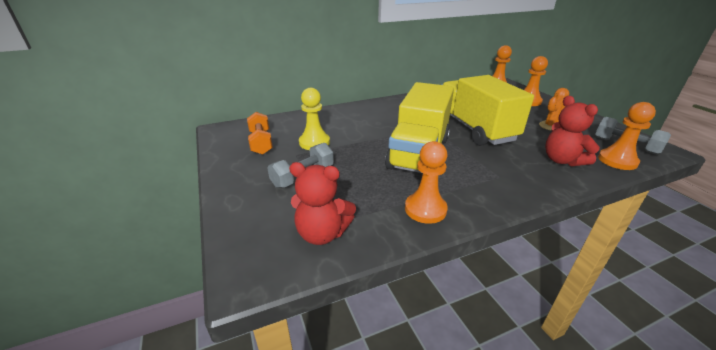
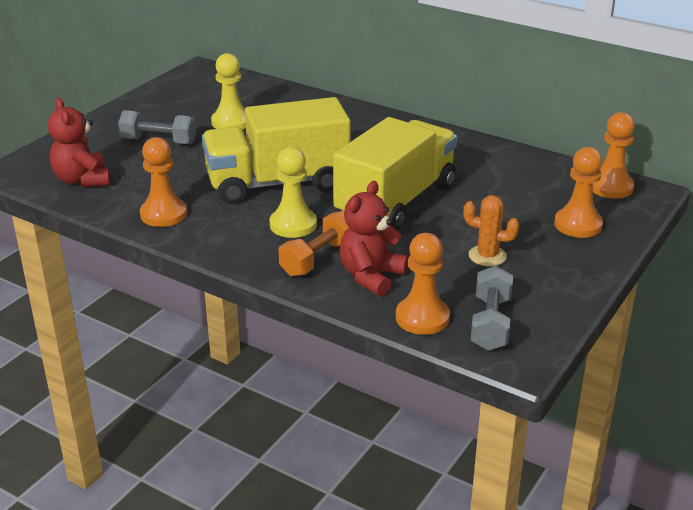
camera: 55 degrees right, 0 degrees up
(261, 142) = (198, 98): orange dumbbell -> orange dumbbell (318, 258)
(480, 164) = (293, 225): none -> yellow pawn

